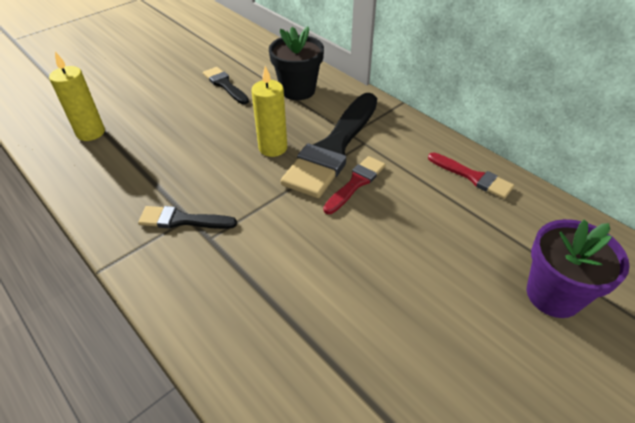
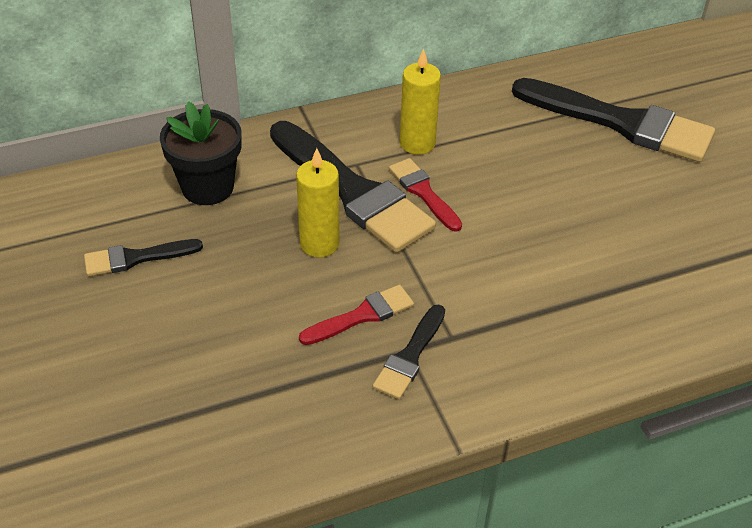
camera: 70 degrees left, 0 degrees up
(91, 133) = (156, 438): yellow candle -> yellow candle (417, 143)
(473, 177) = (459, 106): red brush -> red brush (362, 315)
(553, 295) = (621, 123): purple flower pot -> black brush

